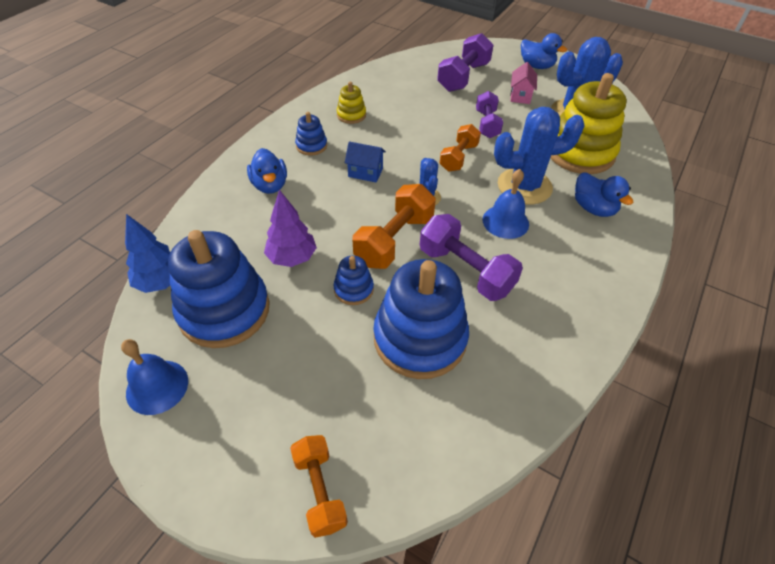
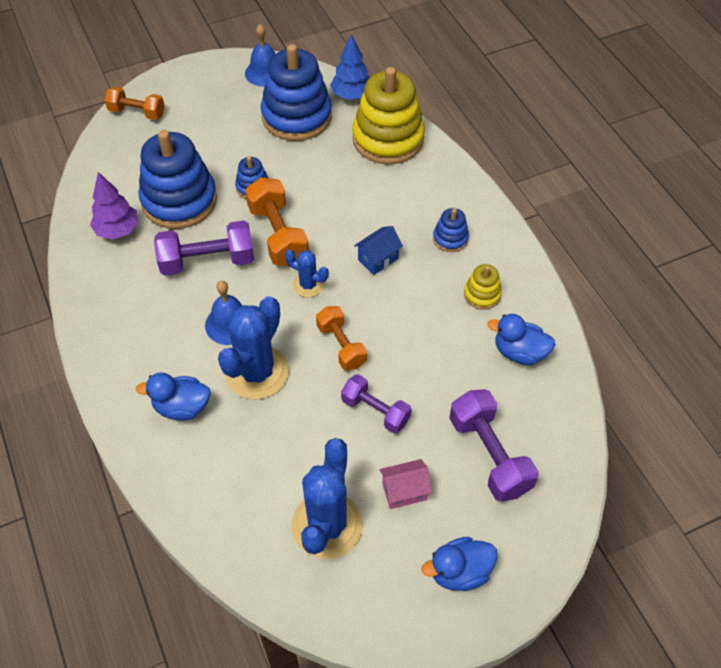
camera: 125 degrees right, 5 degrees up
(270, 185) = (412, 187): blue duck -> blue duck (519, 352)
(292, 258) = (314, 167): purple tree -> purple tree (118, 230)
(520, 96) = (404, 491): pink house -> pink house turned 60 degrees counterclockwise
(579, 152) = (259, 466): yellow stacking toy -> yellow stacking toy (388, 139)

